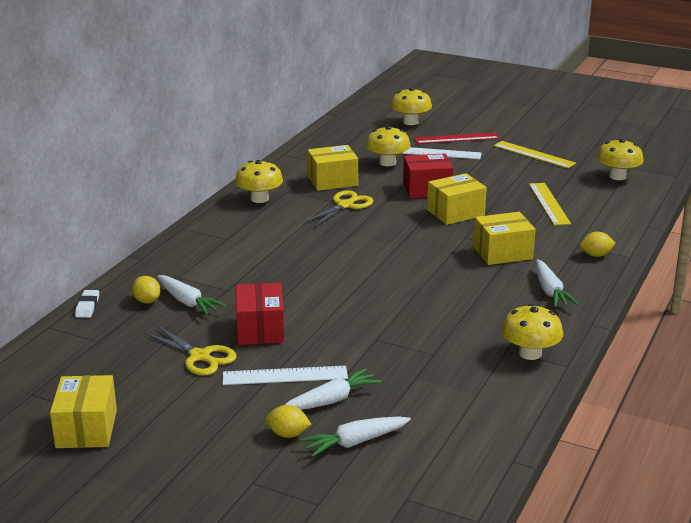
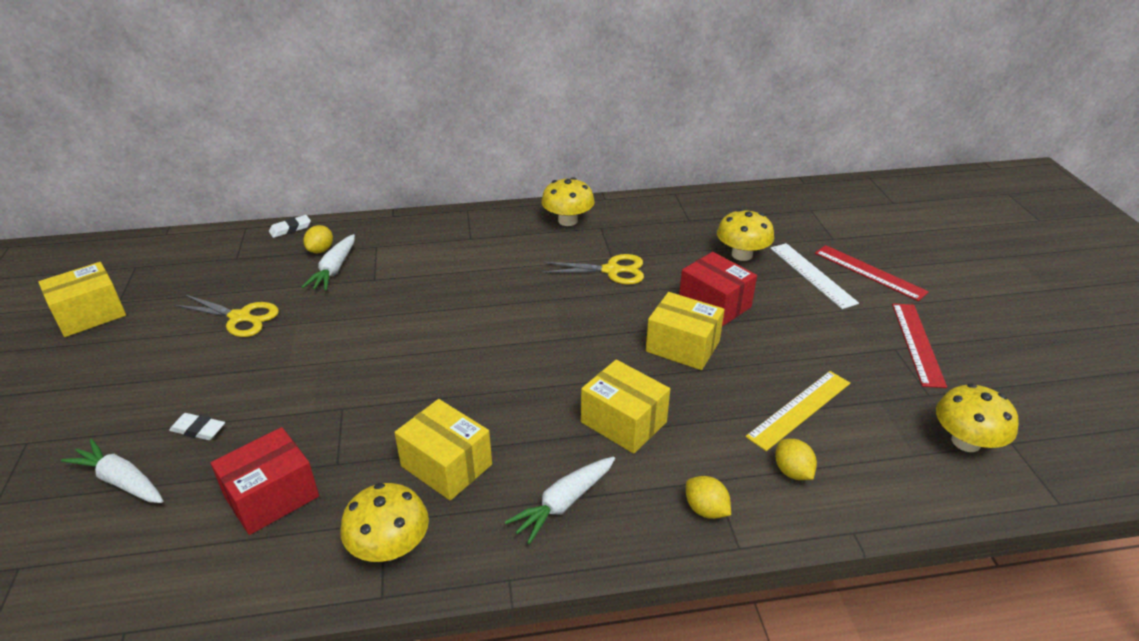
camera: 55 degrees right, 10 degrees up
(200, 356) = (240, 317): yellow scissors -> yellow scissors turned 75 degrees counterclockwise
(260, 329) = (311, 328): red box -> red box (272, 496)
(285, 376) = (231, 380): white ruler -> none
(288, 434) = (121, 428): yellow lemon -> yellow lemon (792, 471)
(331, 400) = (198, 429): white carrot -> white eraser
(332, 181) = (655, 241): yellow box -> yellow box (446, 465)
(410, 122) = (861, 228): yellow mushroom -> none
(534, 154) = (917, 343): yellow ruler -> red ruler

